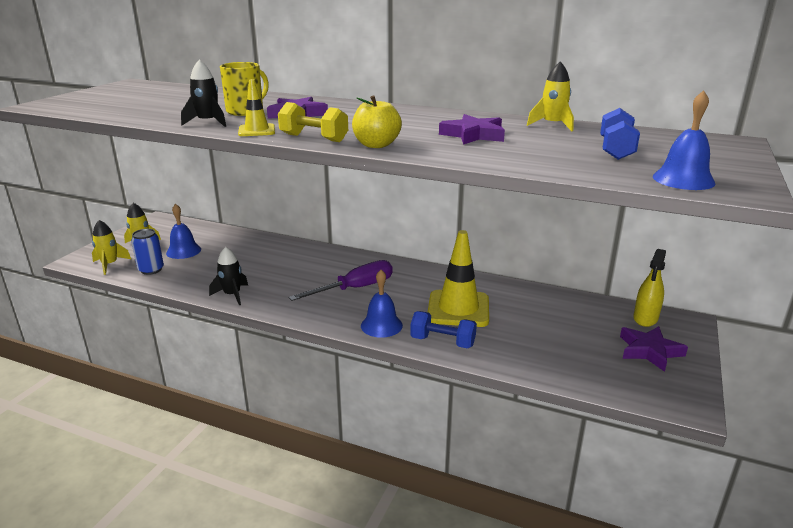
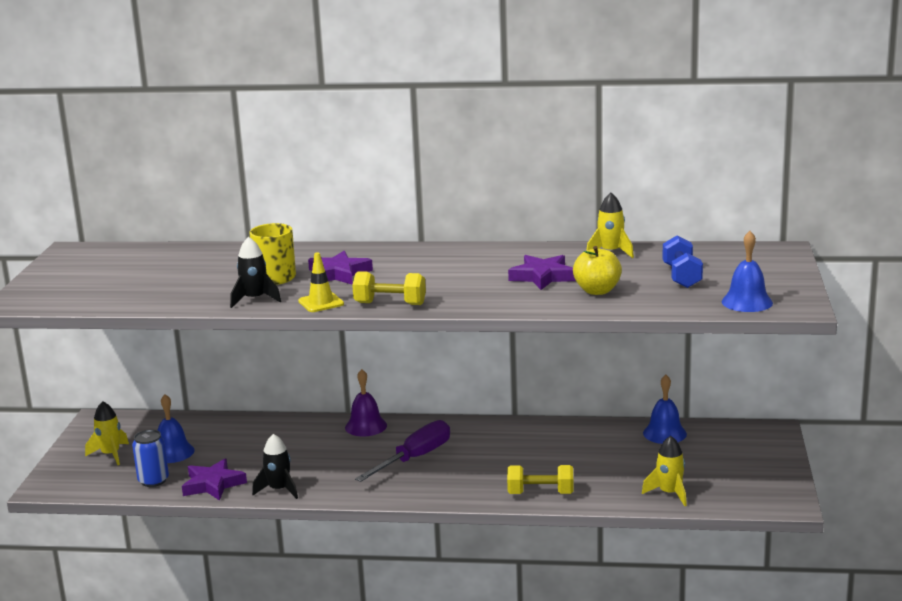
camera: 15 degrees left, 5 degrees down
(110, 265) = (94, 484): yellow rocket -> yellow rocket (669, 493)
(335, 256) = (366, 426): none -> purple bell
(376, 145) = (459, 303): yellow apple -> yellow apple (597, 291)
(381, 325) = (468, 490): blue bell -> blue bell (664, 433)
(442, 342) = (540, 493): blue dumbbell -> yellow dumbbell
(458, 309) = (539, 459): yellow traffic cone -> none
(645, 318) = (731, 434): yellow spray bottle -> none
(649, 351) = (743, 464): purple star -> purple star (213, 484)

